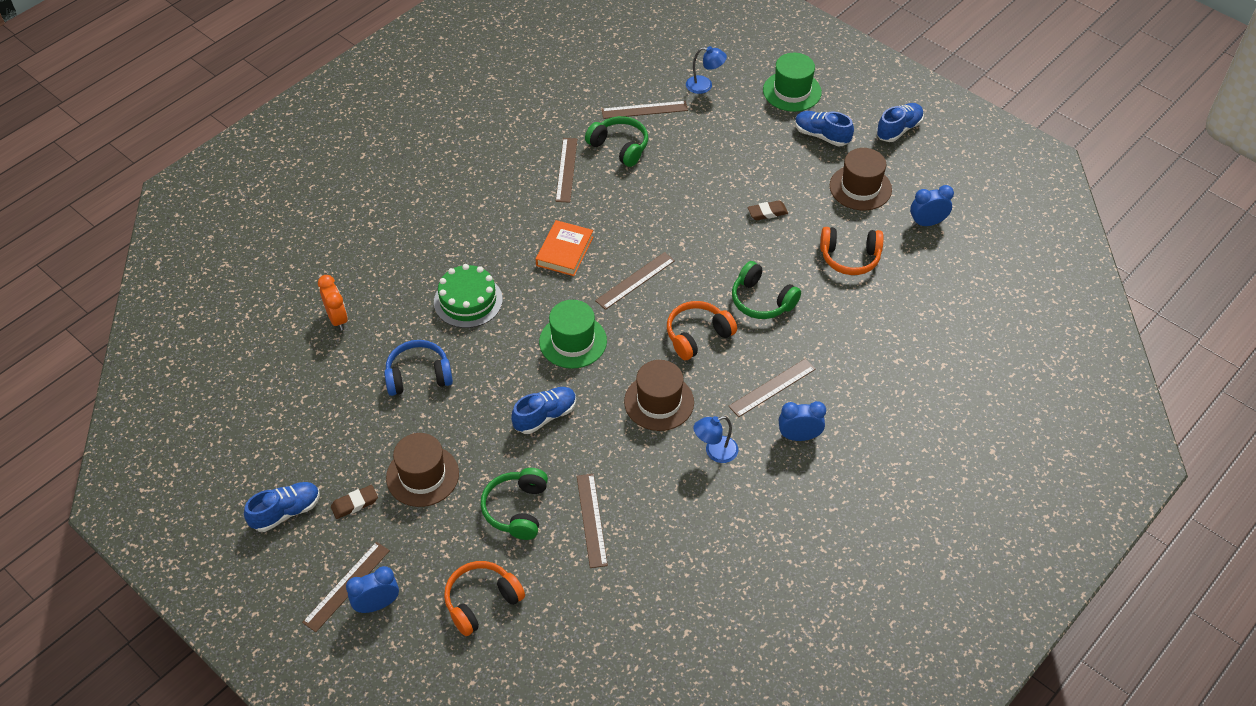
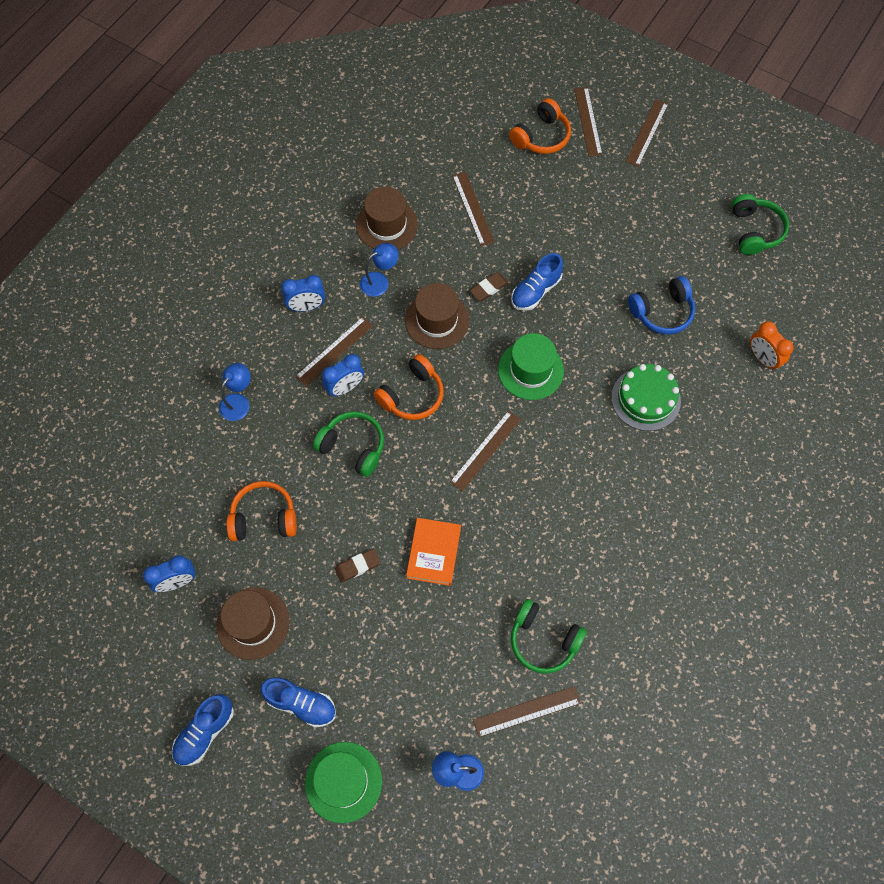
camera: 170 degrees right, 15 degrees up
(286, 512) = (720, 178): blue shoe -> none
(354, 504) = (668, 192): brown eraser -> brown eraser (489, 288)
(377, 604) = (618, 123): blue clock -> blue clock (345, 387)
(422, 475) = (622, 223): brown hat -> brown hat (387, 225)
(516, 509) = (536, 207): green headphones -> green headphones (755, 231)
(565, 251) = (567, 475): orange book -> orange book (433, 553)
(566, 170) = (596, 592): brown ruler -> brown ruler (588, 121)
(874, 354) = (238, 402): none -> blue lamp

